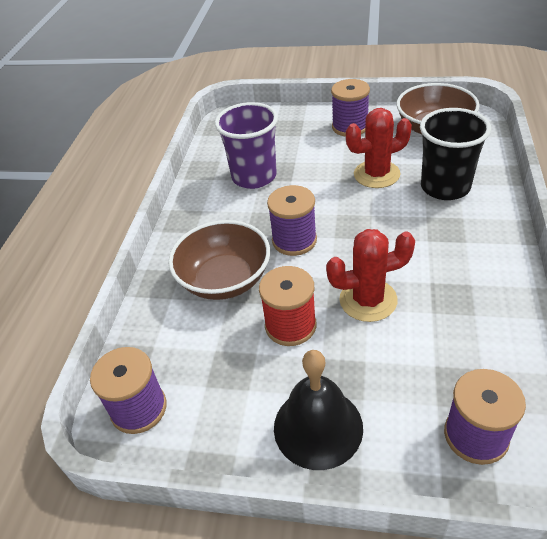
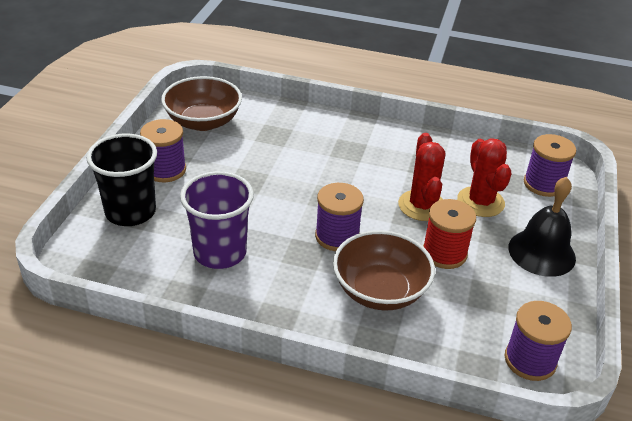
camera: 90 degrees left, 5 degrees down
(376, 174) = (258, 169): red cactus -> red cactus (480, 202)
(445, 187) = (295, 137): black cup -> black cup (130, 212)

